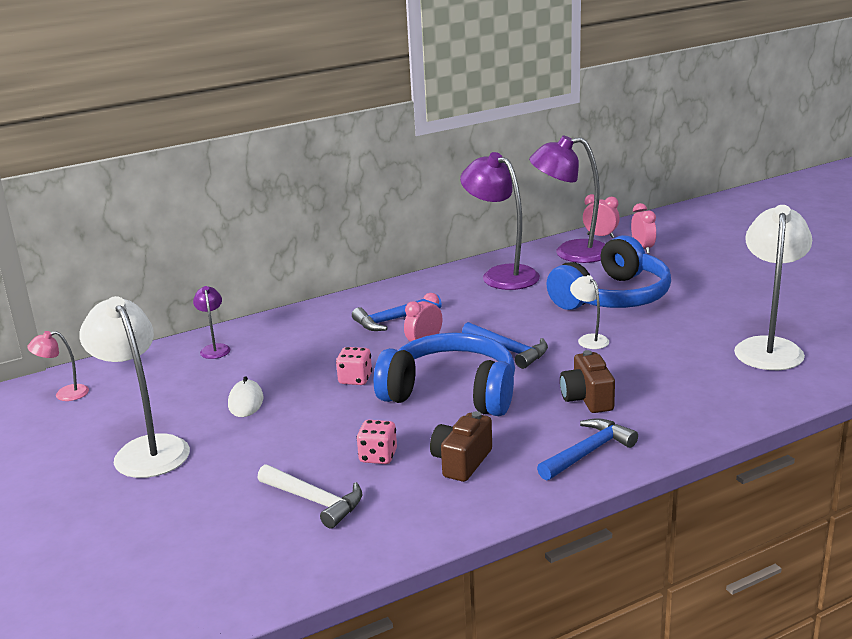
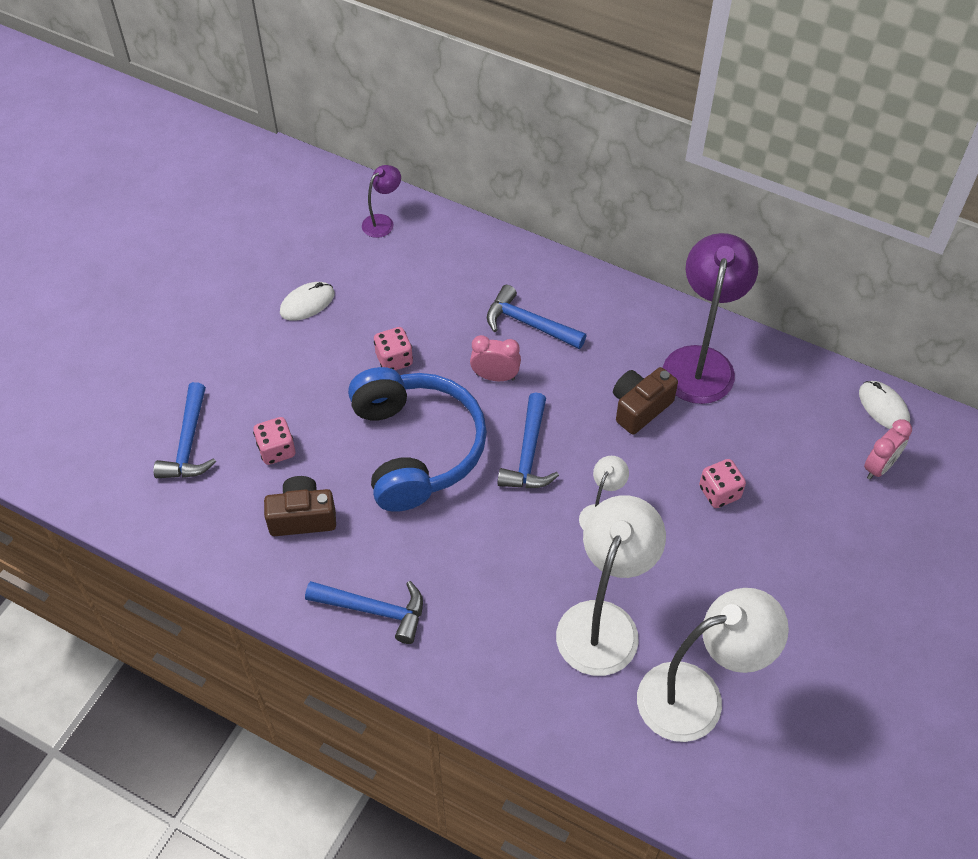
camera: 55 degrees right, 30 degrees up
(64, 394) = (246, 174): pink lamp -> none
(146, 449) = (198, 284): white lamp -> white lamp (603, 622)
(314, 501) = (188, 443): white hammer -> blue hammer
(570, 253) = (810, 399): purple lamp -> none
(587, 399) = (473, 566): brown camera -> brown camera (640, 408)
(600, 236) = (883, 407): pink clock -> white mouse
(613, 297) = (719, 492): blue headphones -> pink dice

